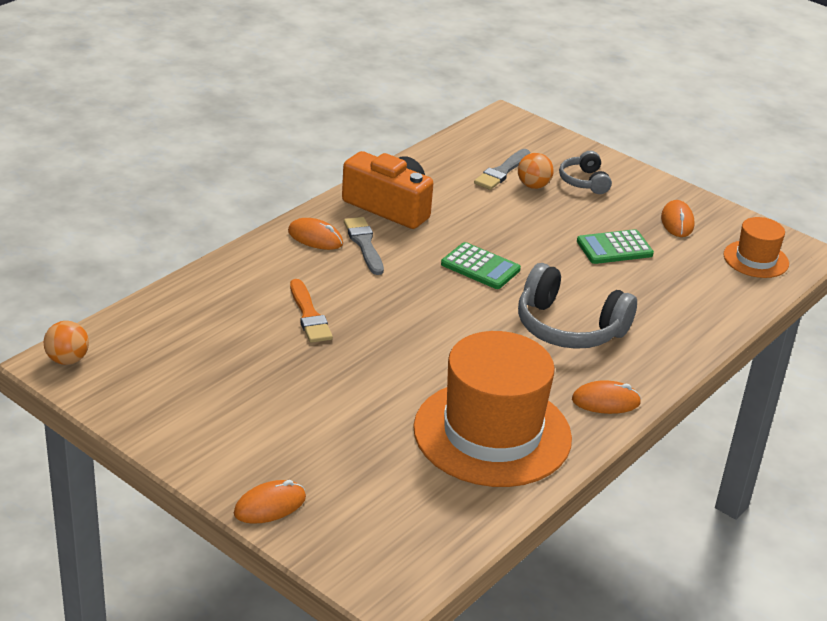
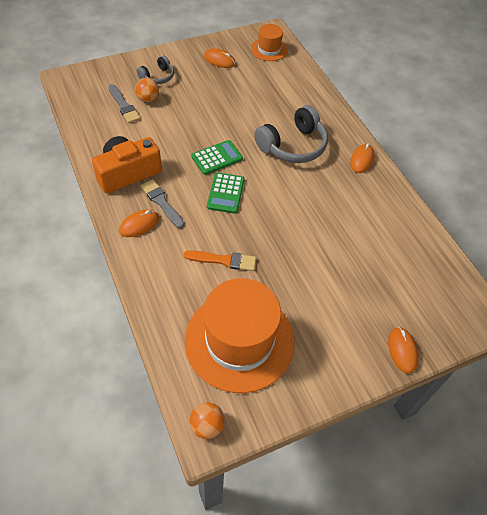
camera: 65 degrees left, 20 degrees up
(364, 244) = (161, 202): grey brush -> grey brush turned 45 degrees clockwise
(492, 433) = (371, 218): orange hat -> orange hat (239, 341)
(584, 181) = (157, 77): grey headphones -> grey headphones turned 60 degrees counterclockwise
(614, 248) = (230, 95): green calculator -> green calculator (226, 193)

